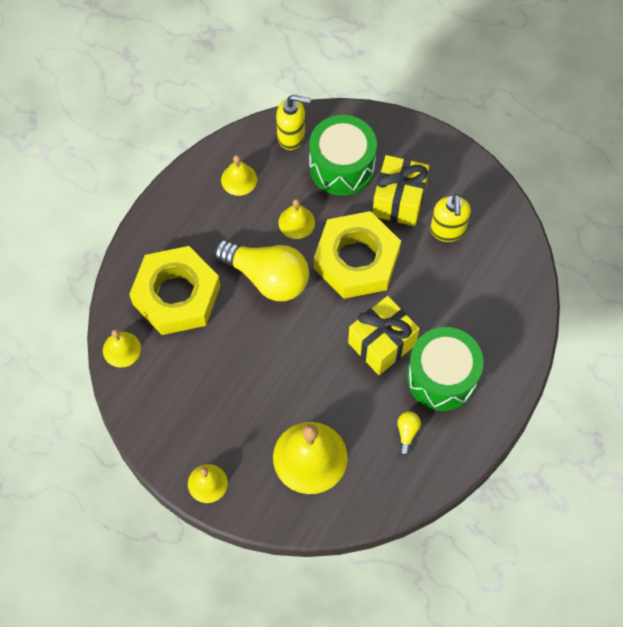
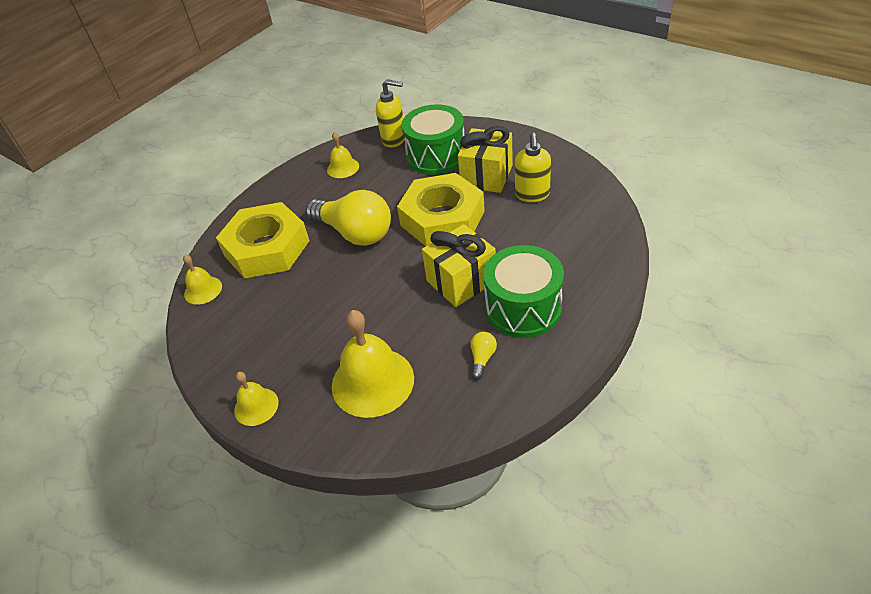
camera: 10 degrees right, 20 degrees down
(296, 222) = (389, 194): yellow bell -> none

